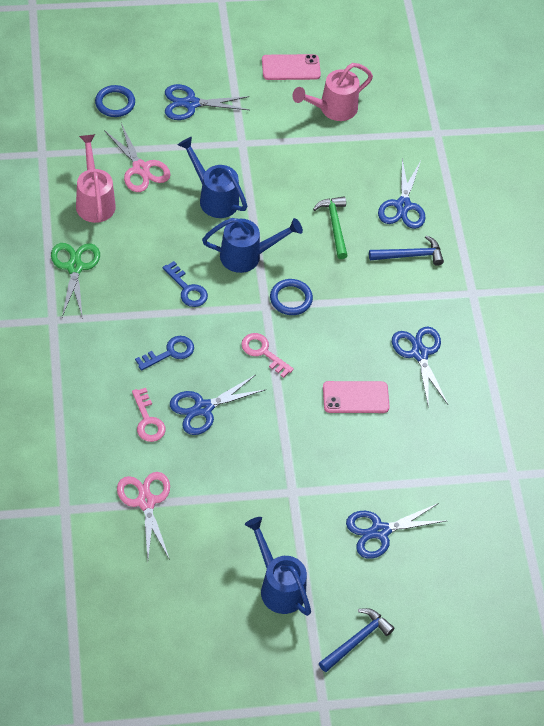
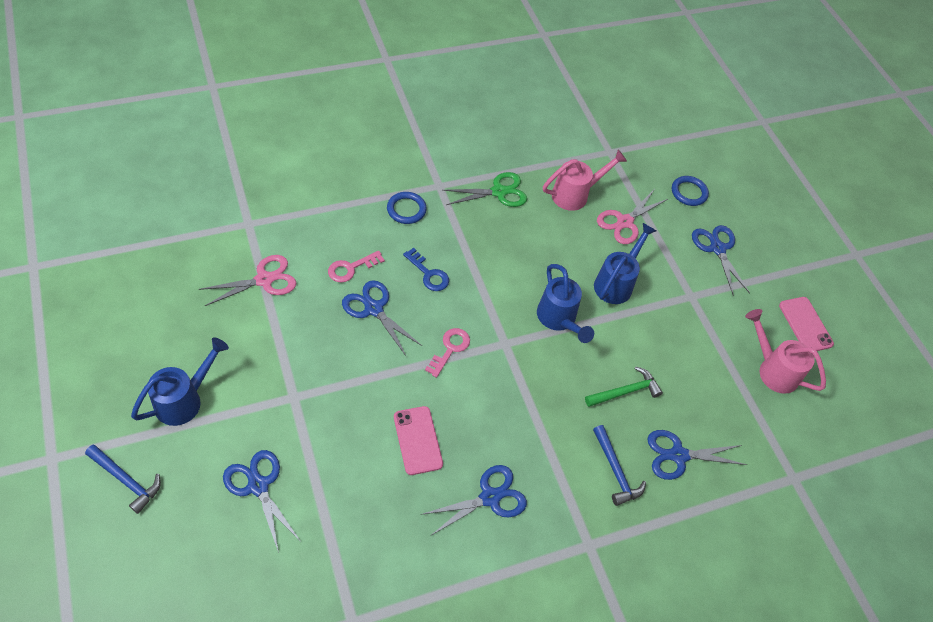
camera: 75 degrees right, 0 degrees up
(187, 289) = (504, 277): blue key -> none
(291, 299) = (521, 364): blue ring -> blue ring (406, 209)

